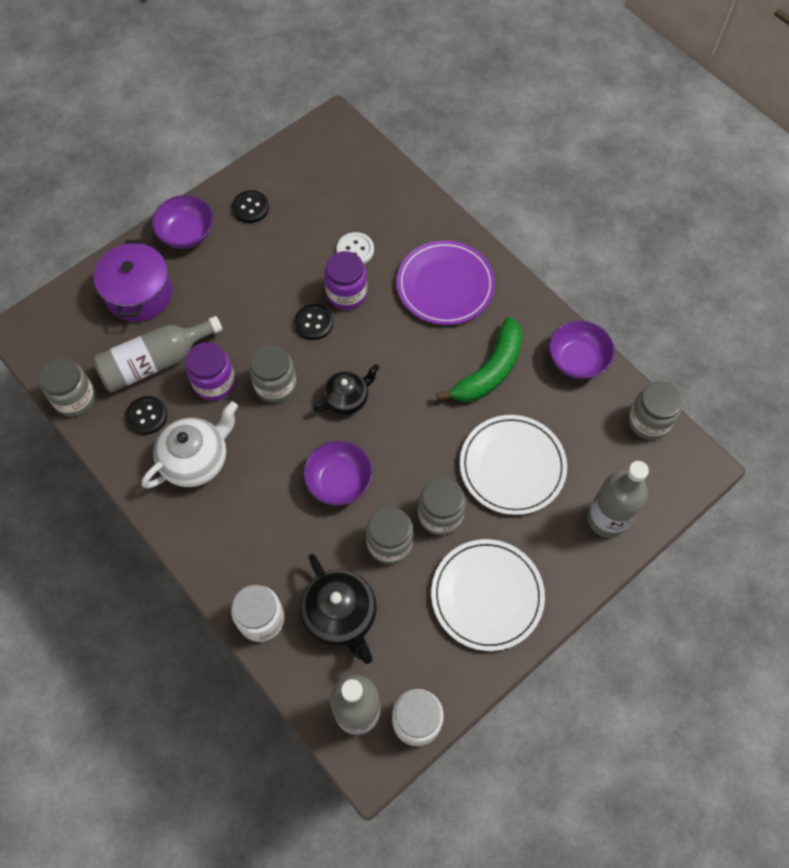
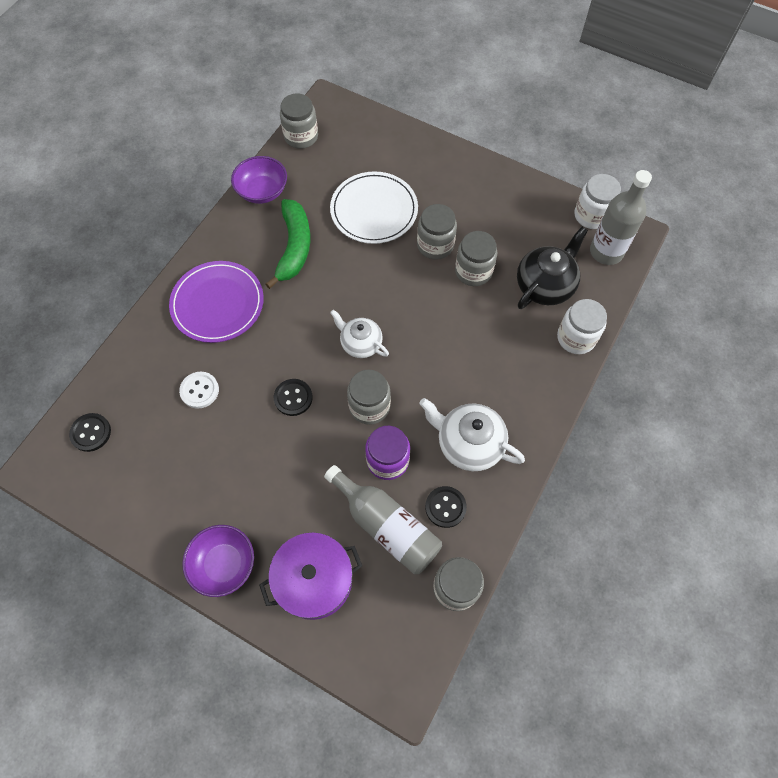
camera: 110 degrees left, 0 degrees up
(250, 207) = (172, 511): black button -> black button (91, 433)
(339, 481) = (438, 323): purple bowl -> none
(347, 293) = (252, 381): purple jar -> none
(347, 398) = (360, 343): black teapot -> white teapot
(487, 595) = (483, 199): white plate -> none
(489, 370) = (294, 247): green banana -> green banana turned 75 degrees clockwise
(607, 518) = (391, 144): grey bottle -> none

